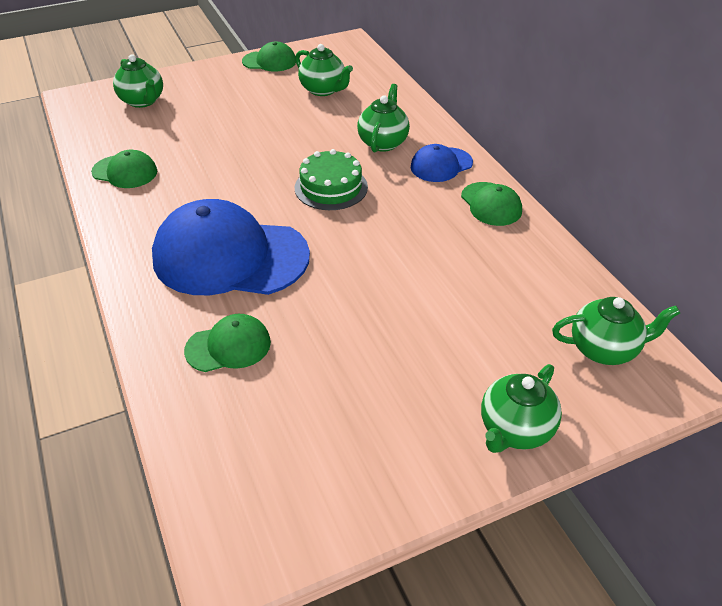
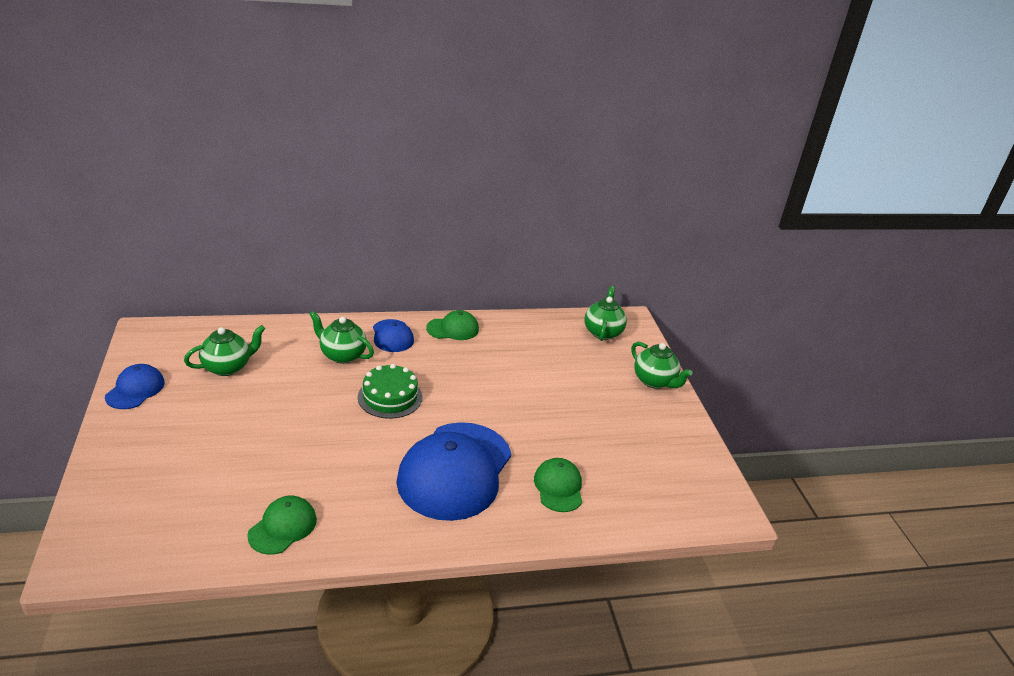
camera: 80 degrees left, 10 degrees down
(143, 101) = (139, 499): green teapot -> none
(269, 61) = (135, 389): green cap -> blue cap

